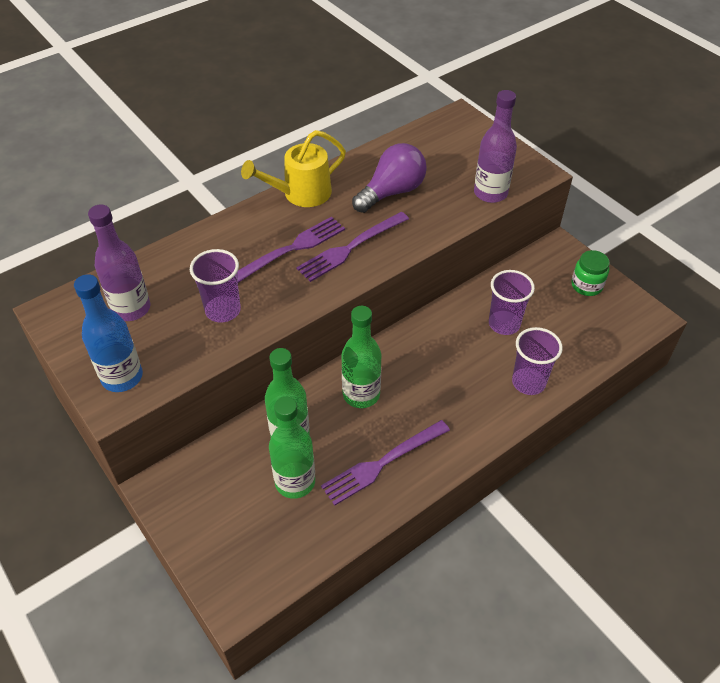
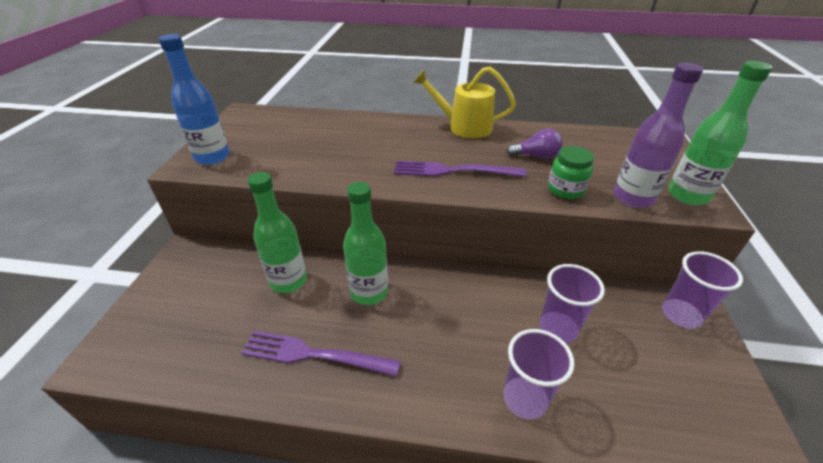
camera: 45 degrees right, 10 degrees down
(131, 308) = (275, 130): purple bottle -> none
(223, 310) = (317, 158): purple cup -> purple cup (681, 315)
(291, 249) = (411, 151): purple fork -> none
(295, 482) = (246, 313): green bottle -> green bottle (687, 195)
(392, 192) = (536, 156): purple light bulb -> purple light bulb, size x0.61
(586, 285) = (696, 358): green jar -> green jar (565, 190)

